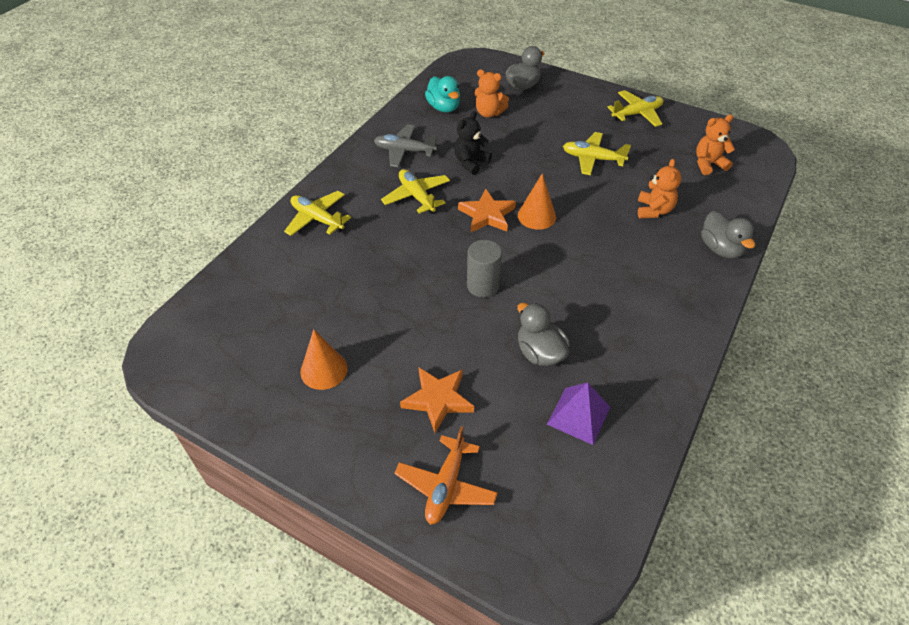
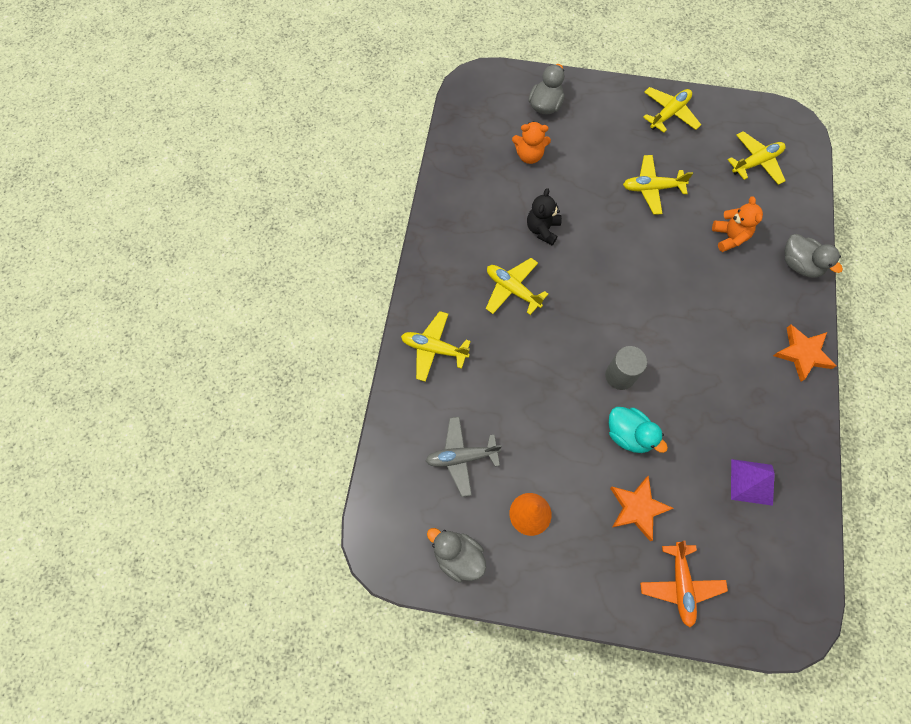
camera: 20 degrees left, 20 degrees up
(404, 151) = (472, 234): grey plane -> grey plane (461, 457)
(444, 108) = (481, 161): turquoise duck -> turquoise duck (629, 435)
(487, 215) = (587, 291): orange star -> orange star (802, 354)
(536, 216) = (631, 278): orange cone -> none
(540, 353) = (697, 431): grey duck -> grey duck (458, 556)
(708, 164) = (756, 162): orange teddy bear -> yellow plane

